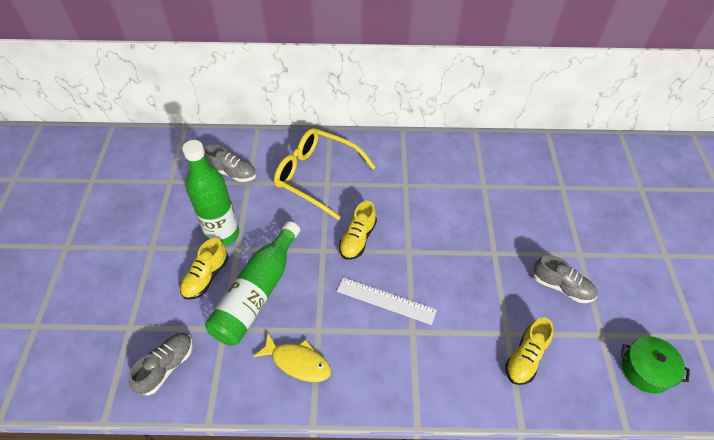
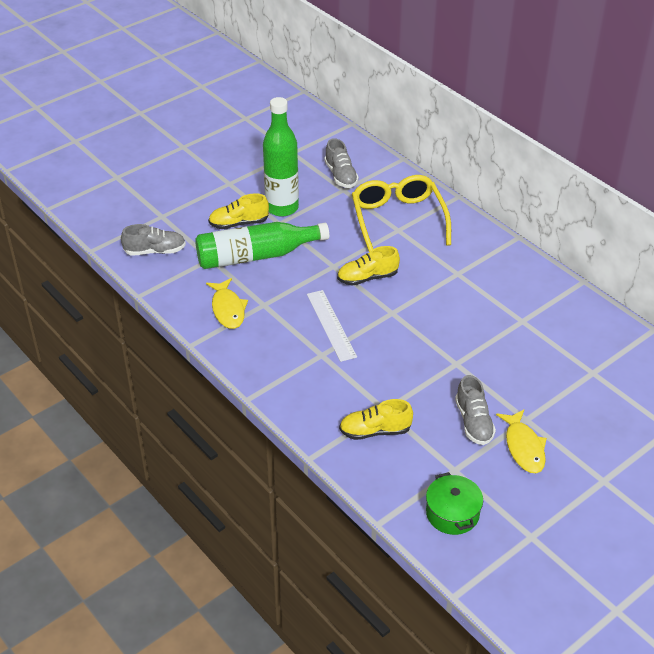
camera: 50 degrees right, 10 degrees down
(606, 276) = (523, 447): none -> yellow fish

